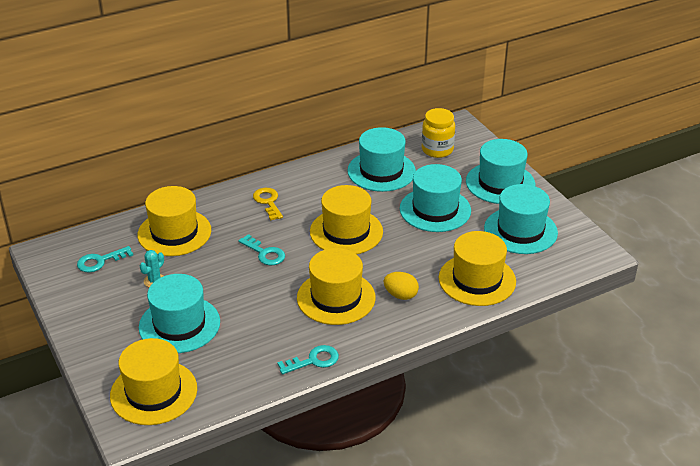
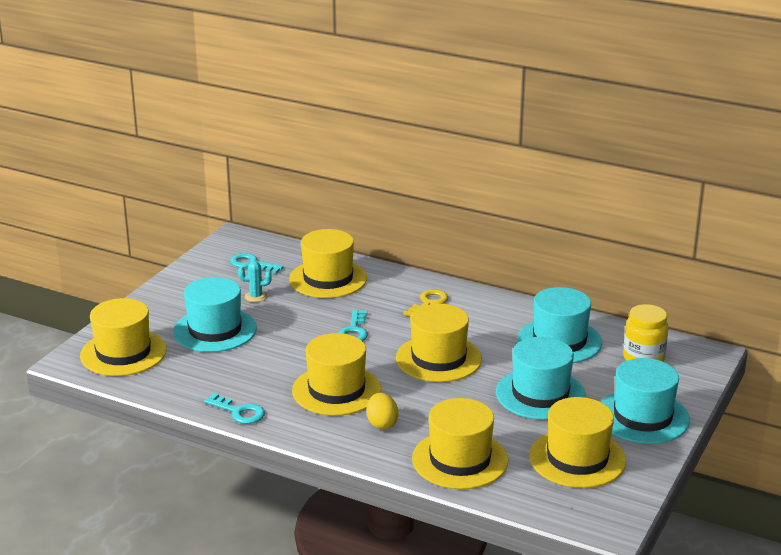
camera: 55 degrees right, 10 degrees down
(520, 230) = (577, 458): turquoise hat -> yellow hat

